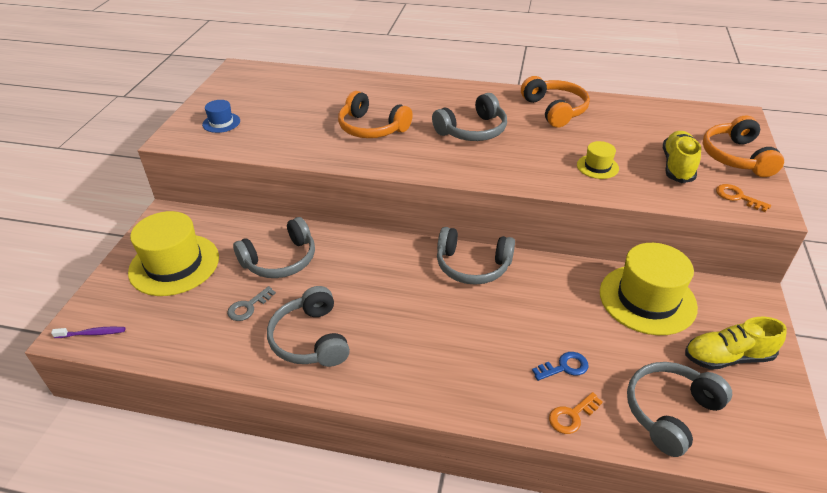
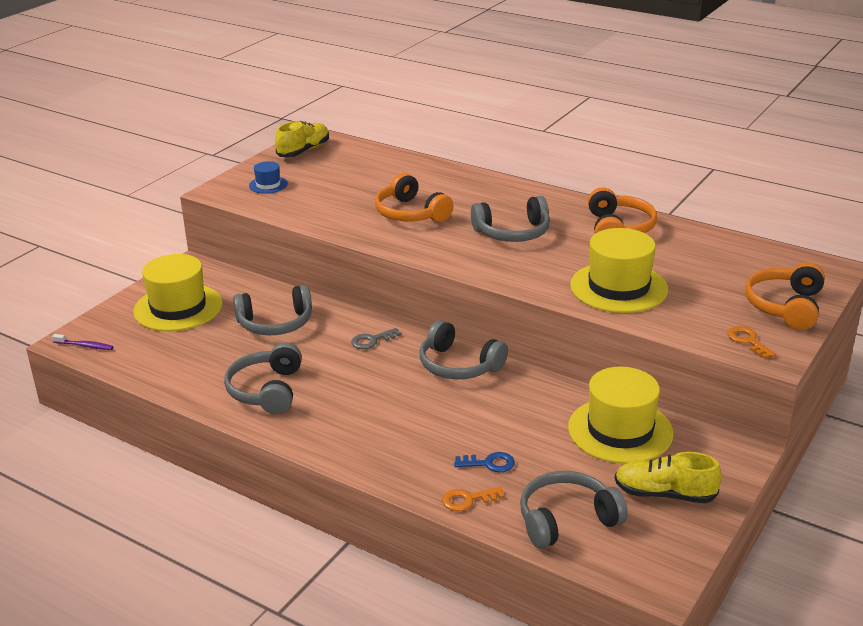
camera: 20 degrees right, 10 degrees down
(248, 307) = (225, 354): grey key -> grey key (371, 340)
(597, 167) = (618, 287): yellow hat -> yellow hat, size x2.11
(677, 166) = (708, 302): yellow shoe -> yellow shoe (303, 151)

